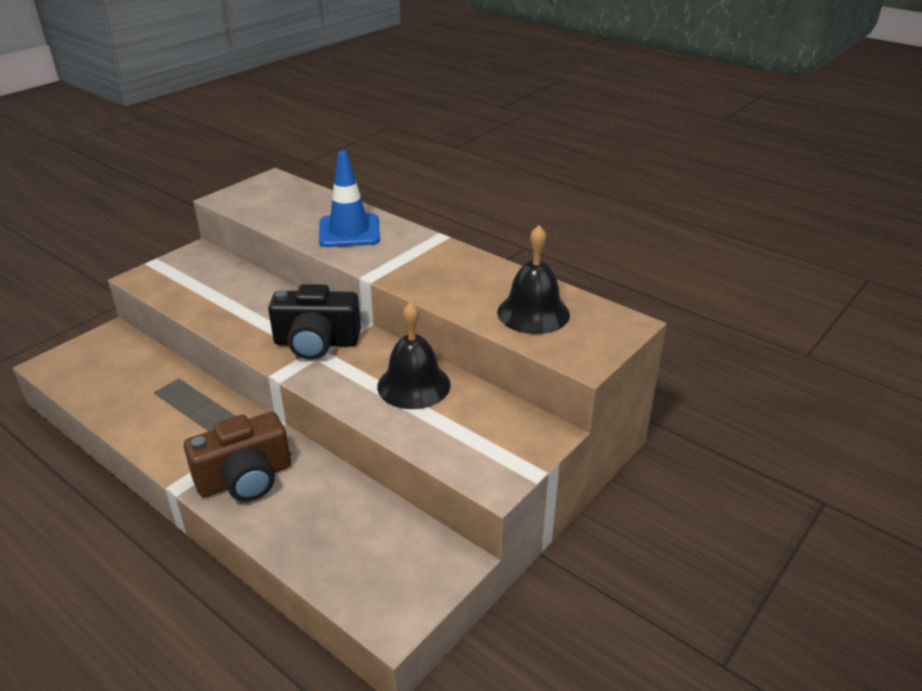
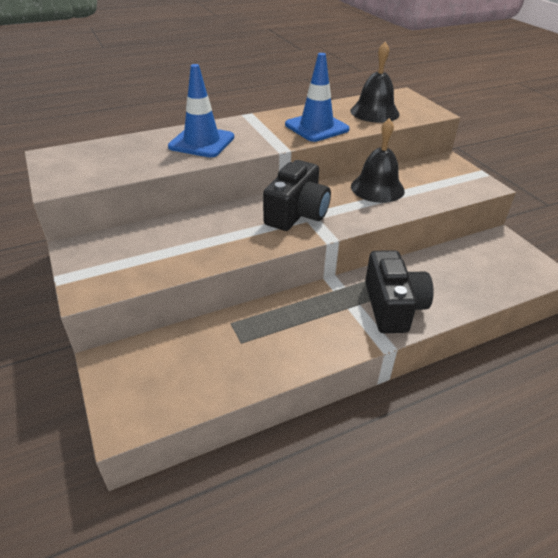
camera: 65 degrees left, 5 degrees up
(245, 478) = (392, 306): brown camera -> black camera
(444, 283) = (316, 127): none -> blue traffic cone

